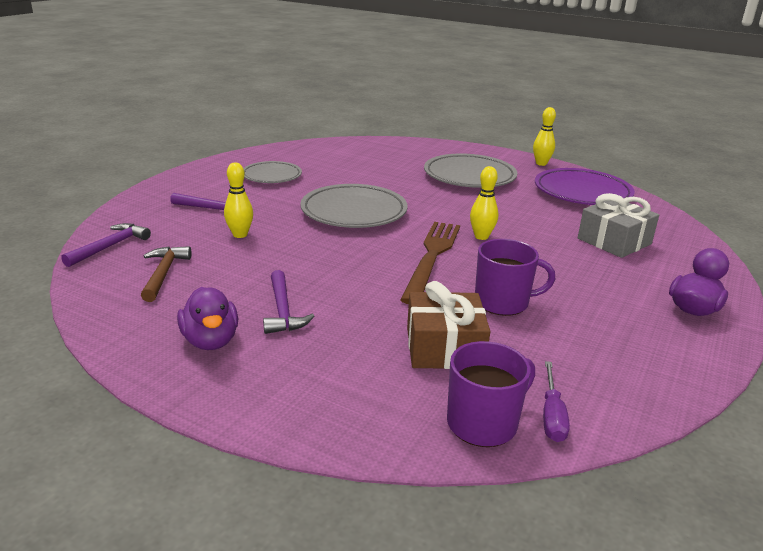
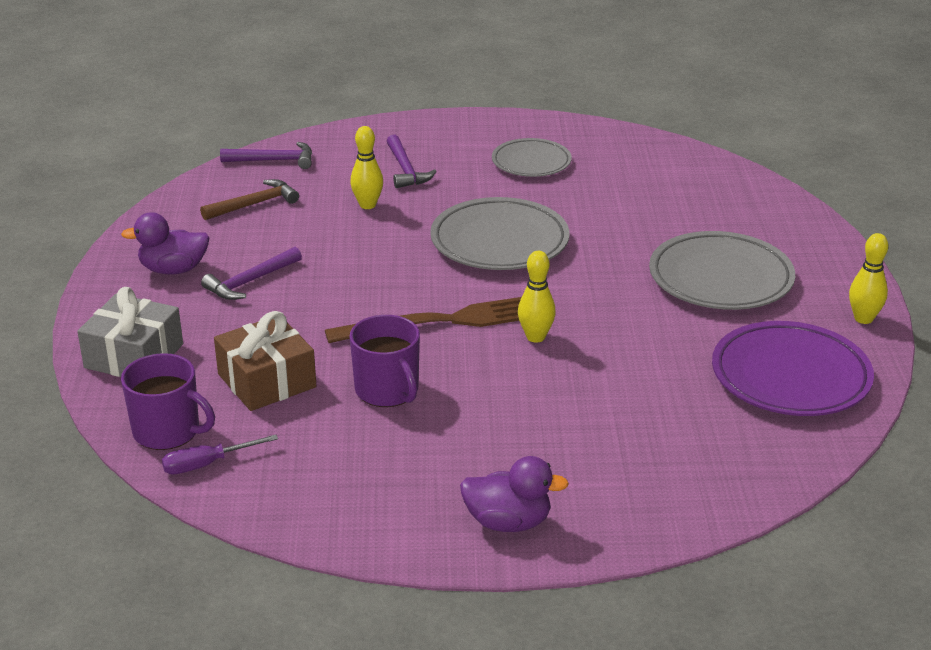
camera: 60 degrees right, 5 degrees up
(211, 341) = (173, 269): purple duck -> purple duck turned 45 degrees clockwise
(614, 241) = (643, 433): grey gift -> grey gift (134, 356)

